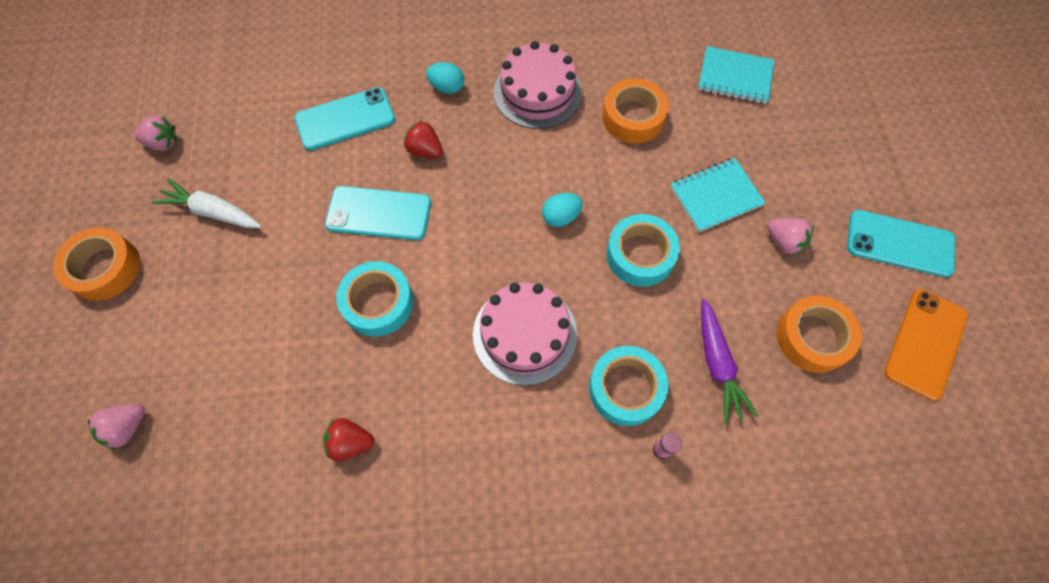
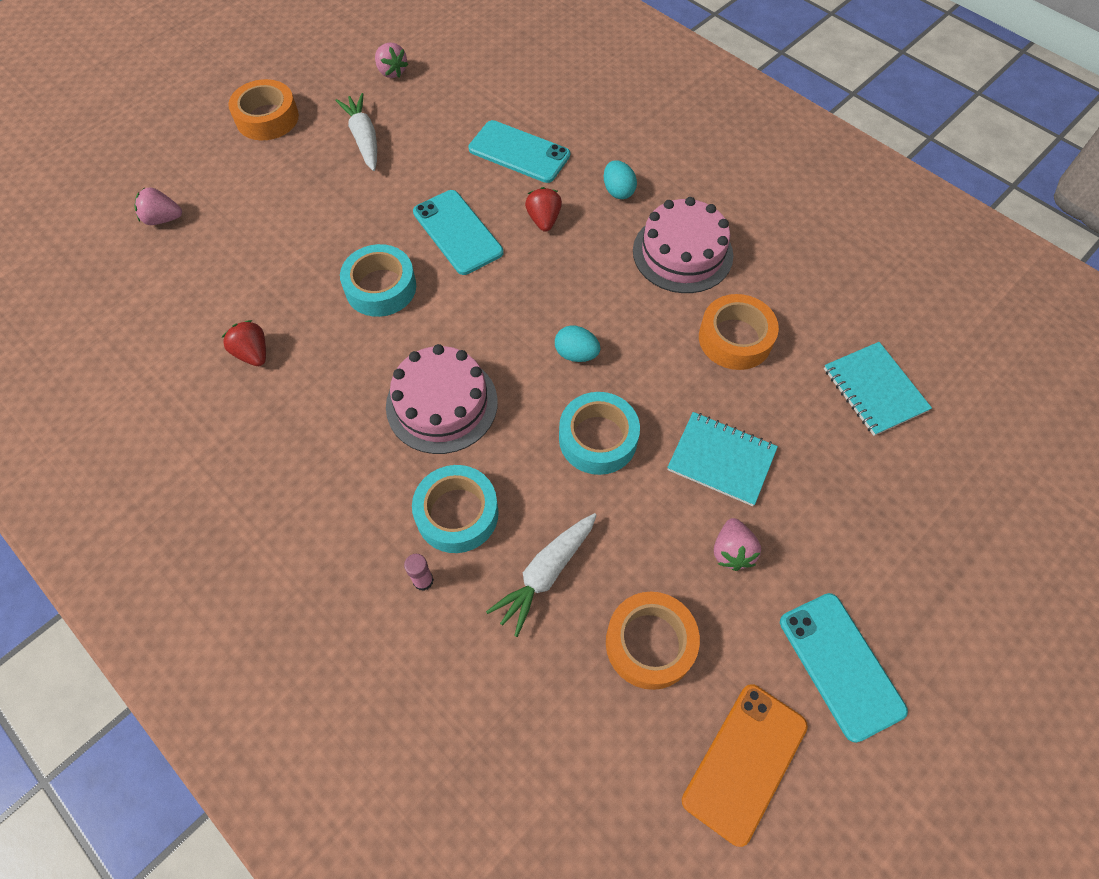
camera: 50 degrees right, 5 degrees down
(717, 364) = (545, 574): purple carrot -> white carrot
(925, 343) = (745, 762): orange phone -> orange phone turned 45 degrees counterclockwise

